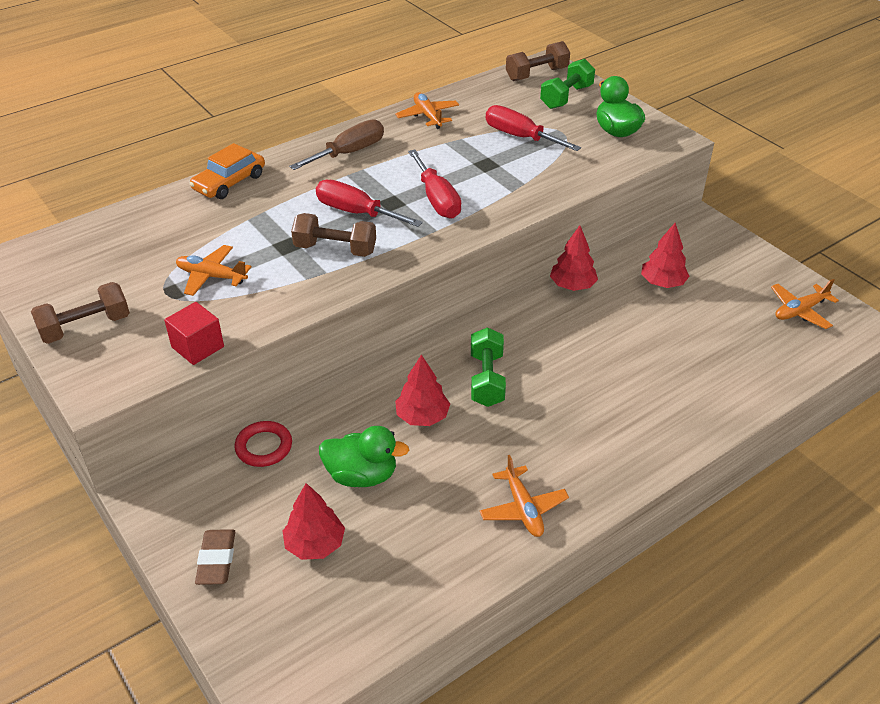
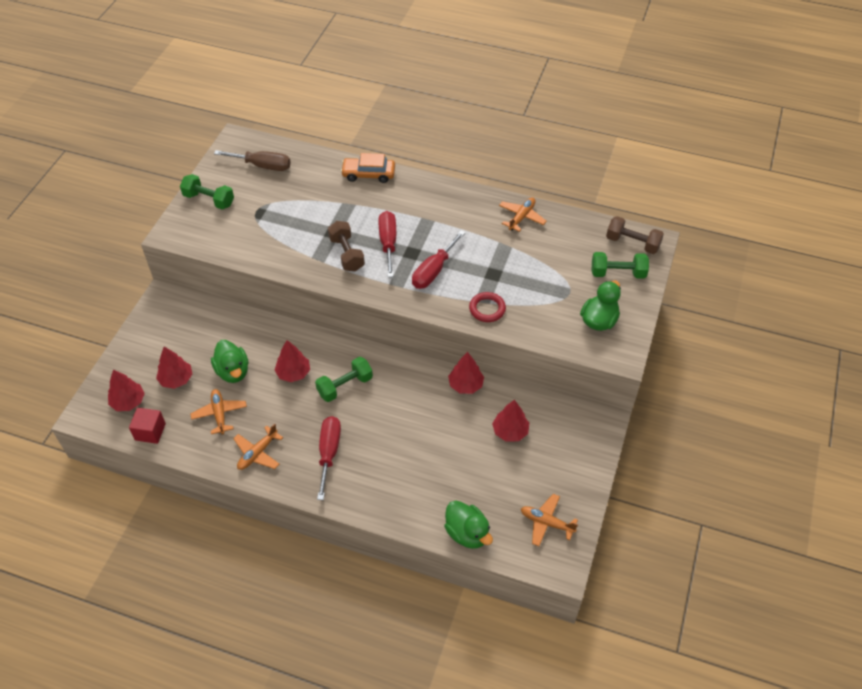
camera: 55 degrees right, 10 degrees up
(85, 327) = (209, 200): brown dumbbell -> green dumbbell
(197, 347) = (226, 249): red cube -> red cube (150, 432)
(211, 276) = (282, 219): orange plane -> orange plane (219, 414)
(216, 560) = (143, 348): brown eraser -> none
(264, 447) = (224, 320): red ring -> red ring (487, 309)
(301, 622) = (128, 402): none -> red tree
(349, 153) = (445, 205): brown screwdriver -> brown screwdriver (262, 166)
(520, 137) = (541, 274): red screwdriver -> red screwdriver (329, 453)
(777, 373) = (467, 533): none -> green duck

